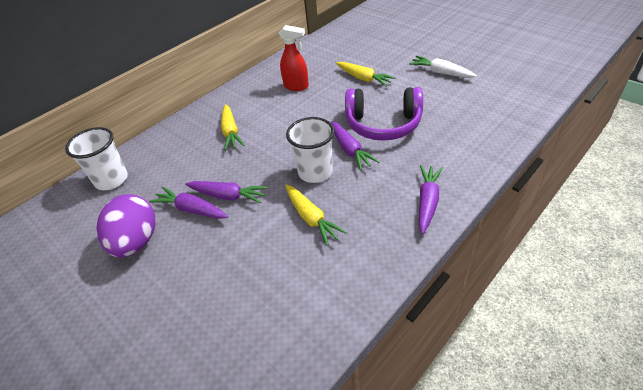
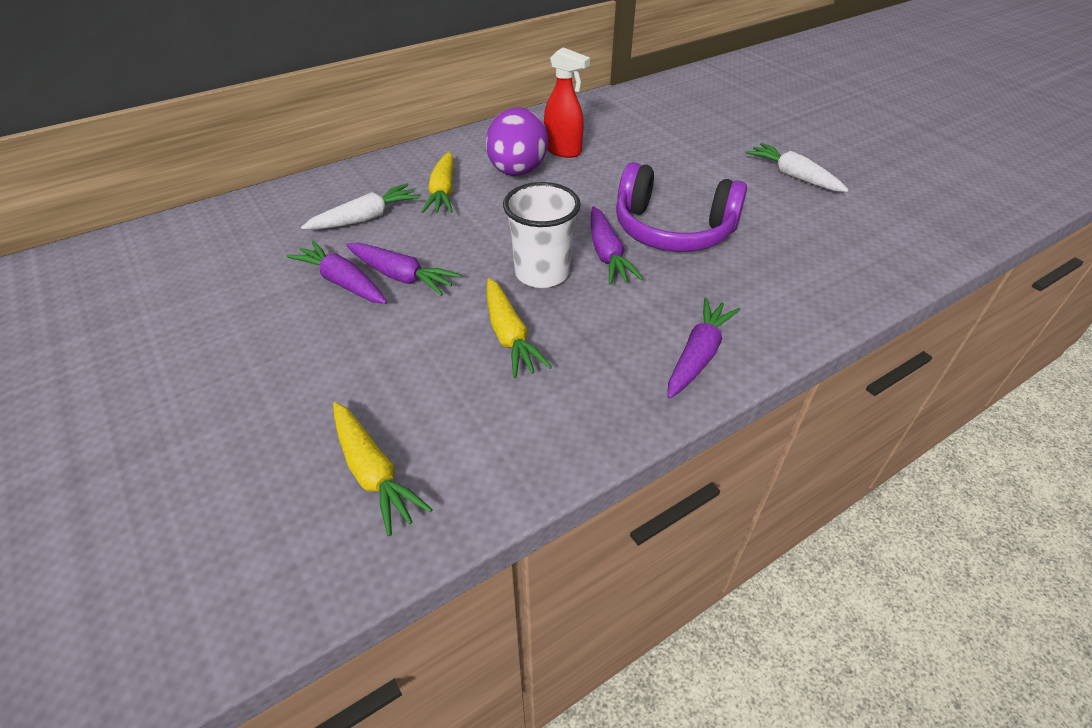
camera: 10 degrees right, 0 degrees up
(111, 180) = (252, 218): white cup -> none
(136, 242) = (248, 307): purple egg -> purple egg (517, 171)
(188, 162) = (365, 218): none -> white carrot
(363, 78) = (668, 160): yellow carrot -> yellow carrot (373, 472)

